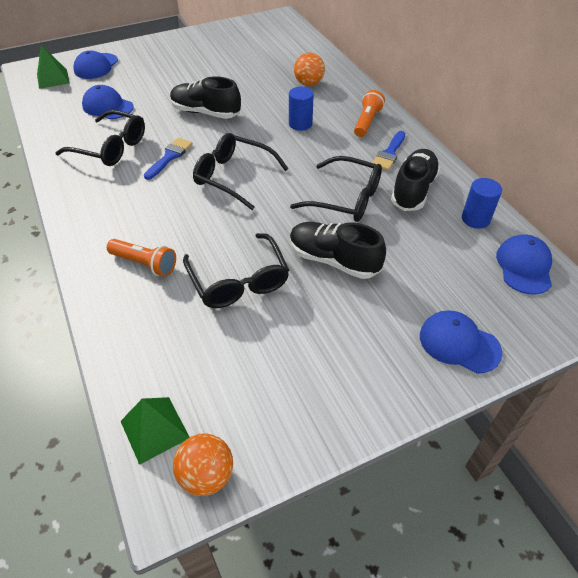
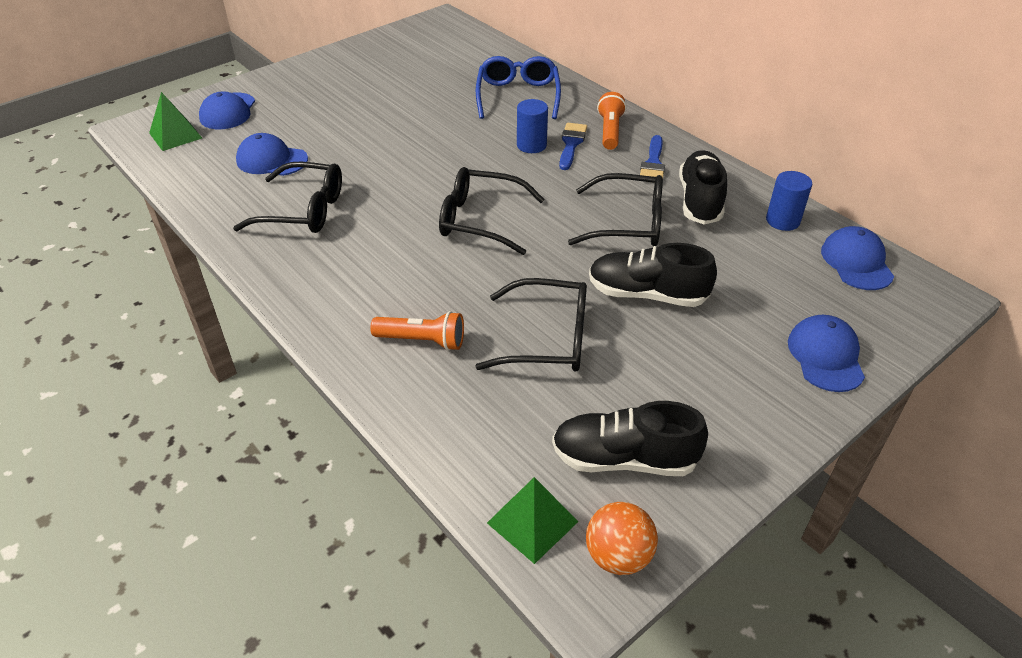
camera: 15 degrees left, 5 degrees down
(170, 157) = (387, 209): blue brush -> blue brush (571, 144)
(206, 113) = (406, 149): black shoe -> black shoe (624, 459)
(239, 281) = (548, 338): black glasses -> black glasses turned 45 degrees counterclockwise
(308, 83) = (518, 96): orange ball -> blue glasses
(459, 343) = (825, 356): blue cap -> blue cap turned 75 degrees clockwise

